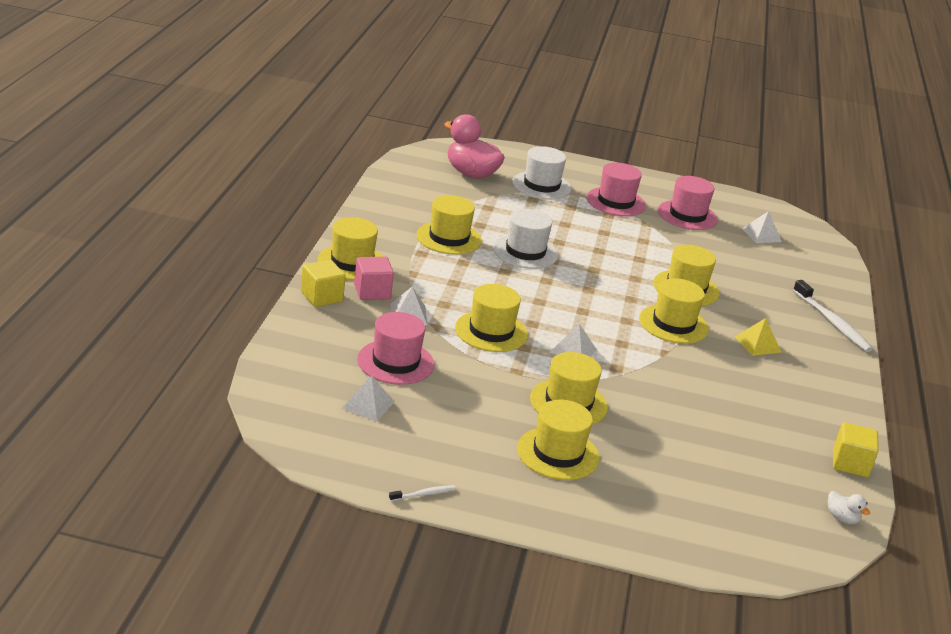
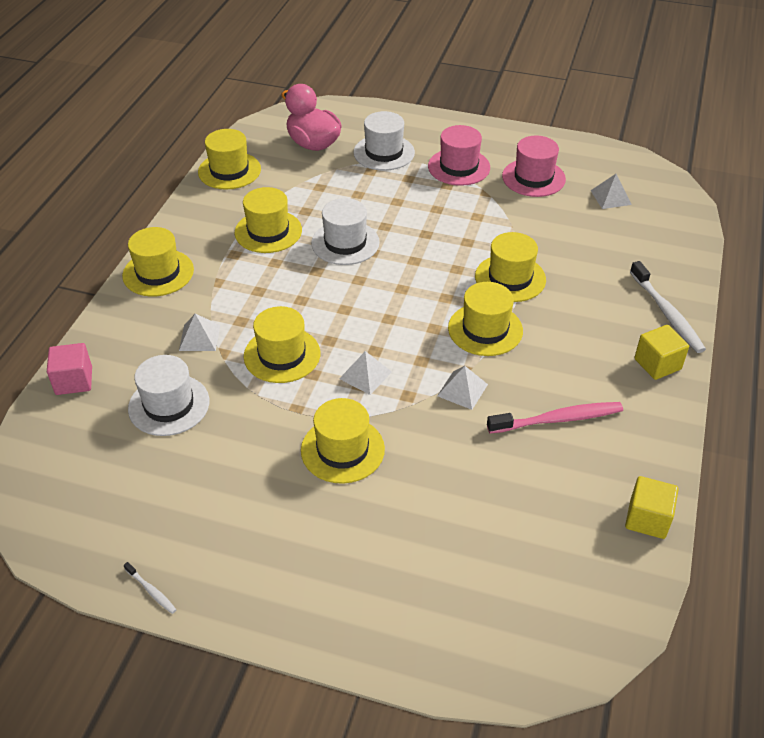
camera: 10 degrees right, 15 degrees up
(322, 297) = (114, 321): yellow cube -> yellow cube (657, 364)
(368, 405) = (124, 466): white pyramid -> white pyramid (462, 390)
(372, 292) = (169, 310): pink cube -> pink cube (74, 381)
(395, 362) = (169, 405): pink hat -> white hat
(424, 494) = (151, 591): white toothbrush -> white toothbrush turned 60 degrees clockwise
(558, 453) = (313, 523): yellow hat -> yellow hat (229, 171)
(755, 392) = (558, 419): none -> pink toothbrush
(758, 344) = (574, 351): yellow pyramid -> none
(842, 518) = (621, 602): white duck -> none

